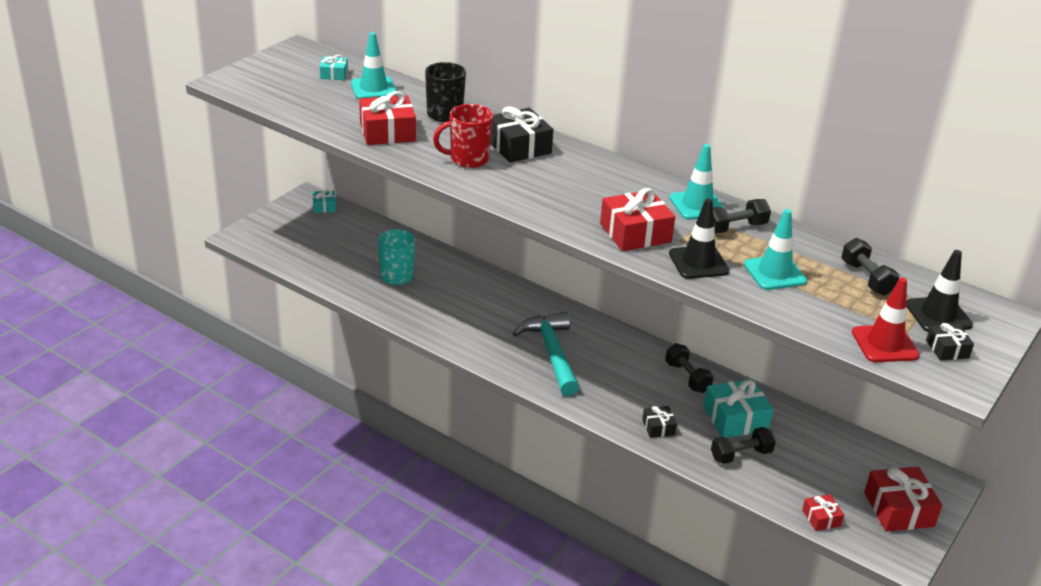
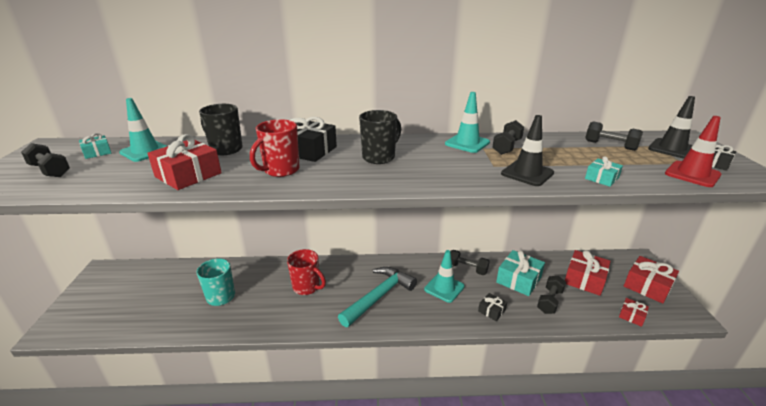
camera: 35 degrees left, 5 degrees down
(287, 82) = (50, 171): none -> black dumbbell
(324, 207) = (120, 271): turquoise gift -> turquoise gift (601, 178)
(487, 308) = (307, 287): none -> red mug
(552, 353) = (379, 296): turquoise hammer -> turquoise hammer turned 90 degrees clockwise
(577, 183) = (379, 157): none -> black mug
(635, 233) = (463, 172): red gift -> red gift (584, 279)
(774, 273) = (571, 161): turquoise traffic cone -> turquoise traffic cone (444, 288)

